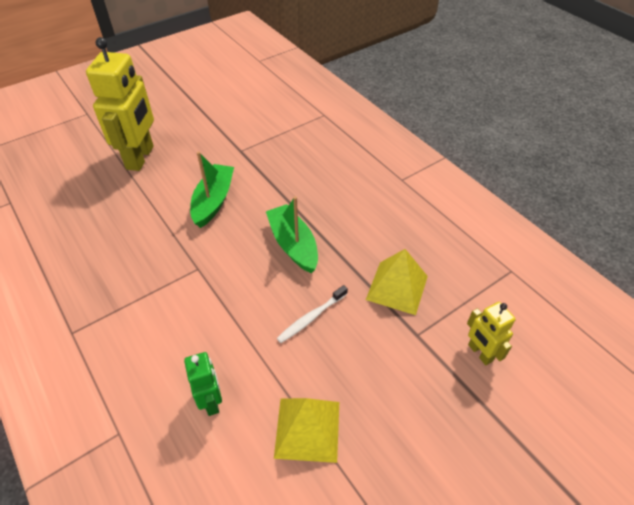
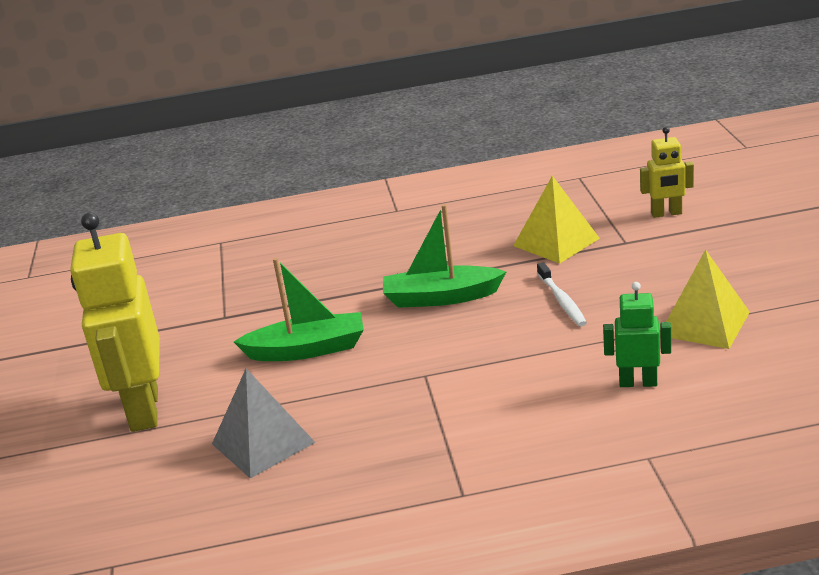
camera: 60 degrees left, 20 degrees down
(115, 218) = (263, 443): none -> grey pyramid
(140, 158) = (143, 410): yellow robot -> yellow robot turned 135 degrees counterclockwise
(213, 201) = (307, 349): green boat -> green boat turned 135 degrees clockwise

